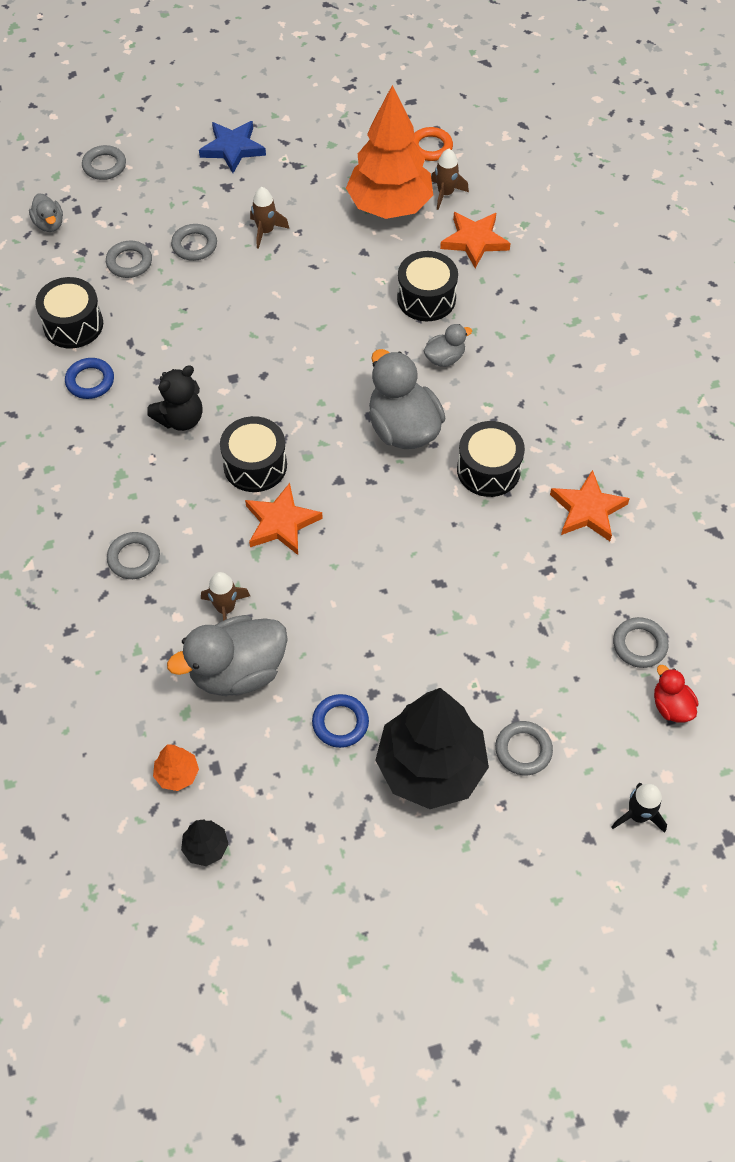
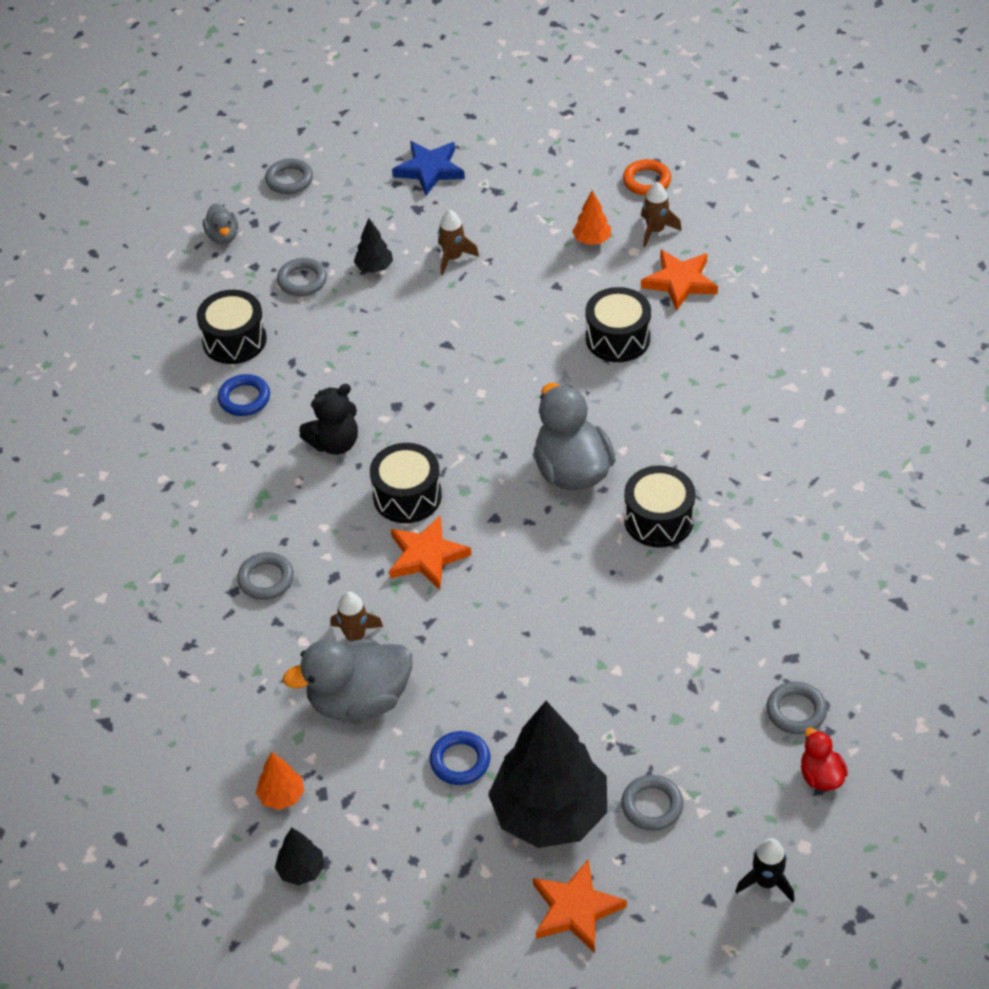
camera: 10 degrees right, 10 degrees down
(194, 245) = (374, 267): grey ring -> black tree
(389, 206) = (592, 240): orange tree -> orange tree, size x0.41
(444, 358) = (628, 401): grey duck -> none
(587, 510) = (761, 569): orange star -> orange star (575, 909)

